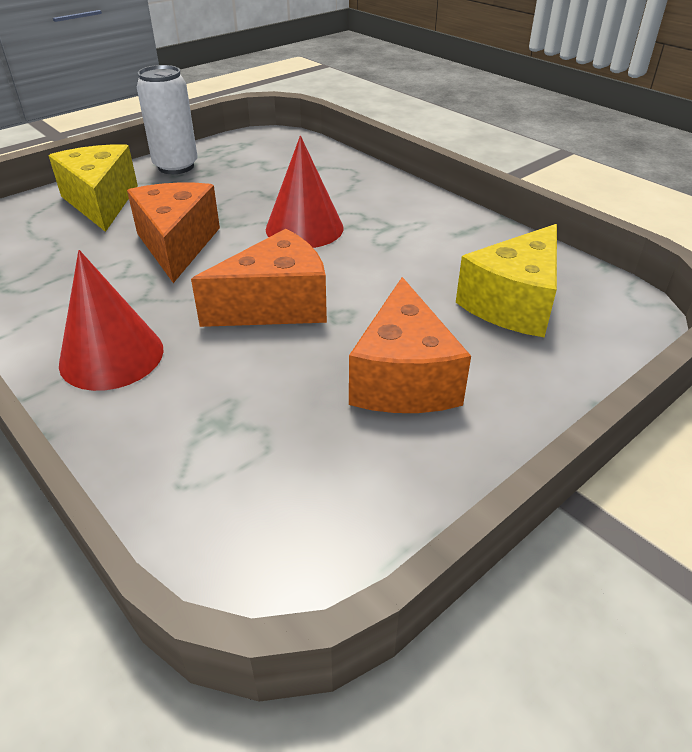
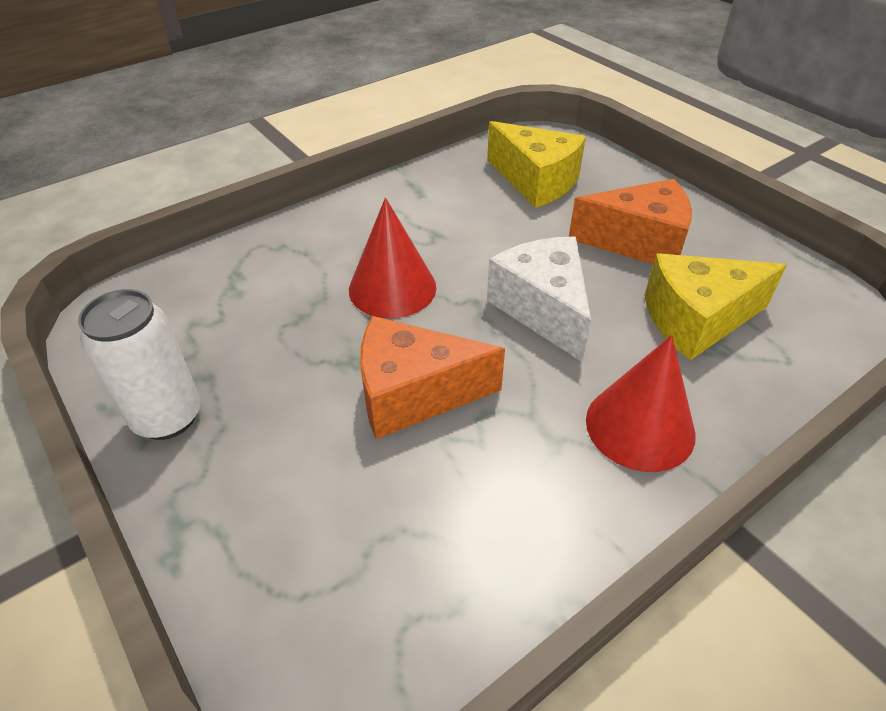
camera: 85 degrees left, 5 degrees up
(101, 202) = (264, 498): yellow cheese -> yellow cheese (696, 320)
(276, 305) = (543, 309): orange cheese -> white cheese

